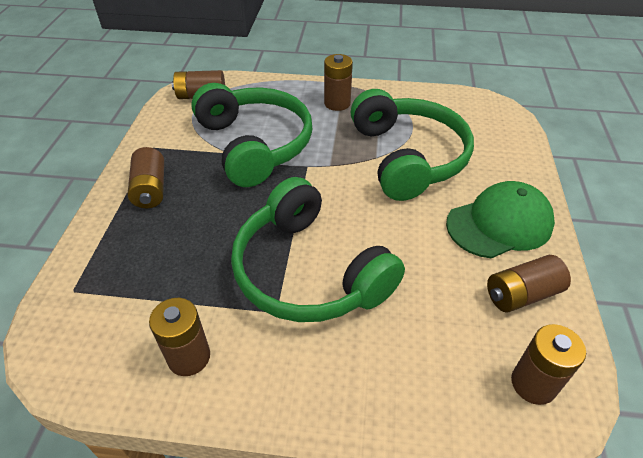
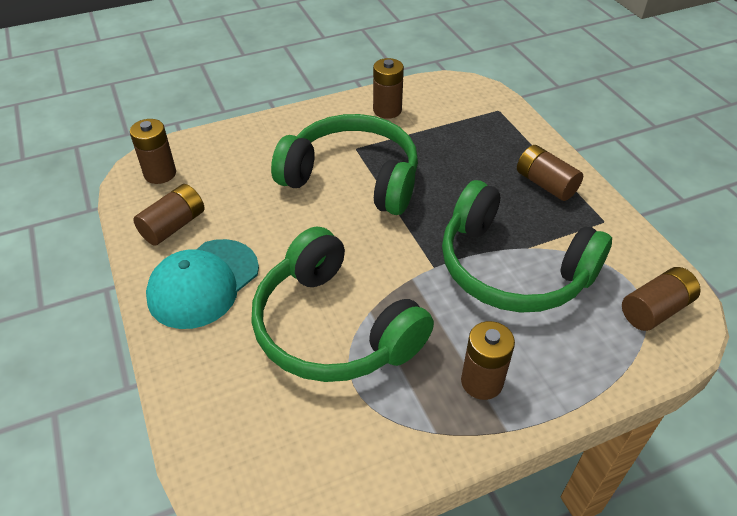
camera: 150 degrees right, 0 degrees up
(499, 224) = (203, 283): green cap -> turquoise cap

